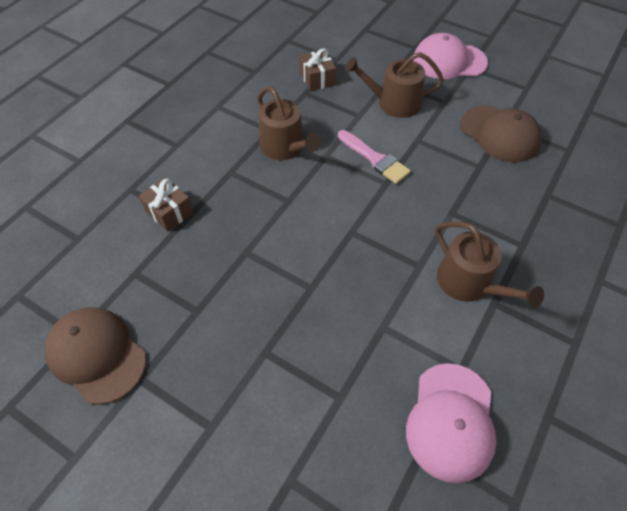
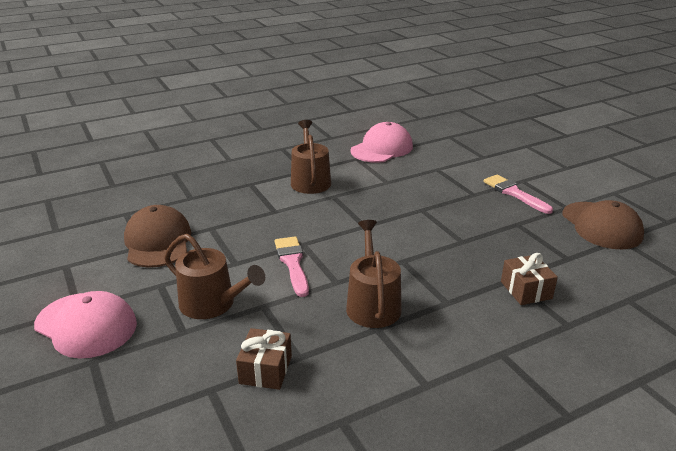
camera: 150 degrees left, 25 degrees down
(214, 381) = (514, 193): none -> pink brush

